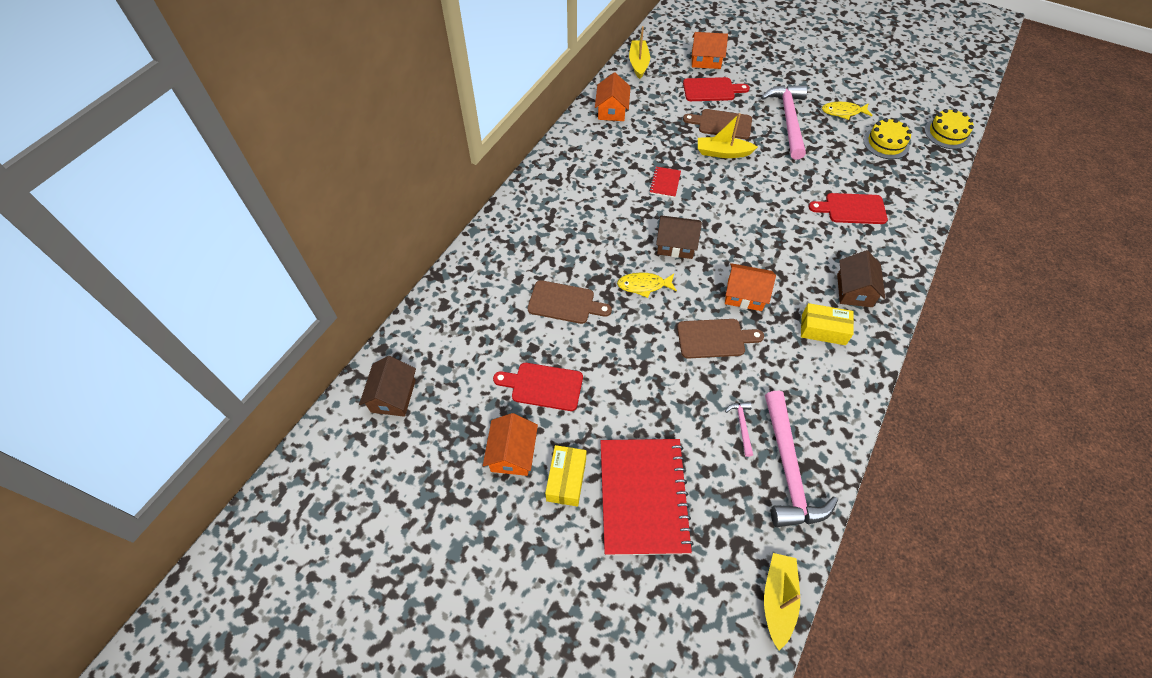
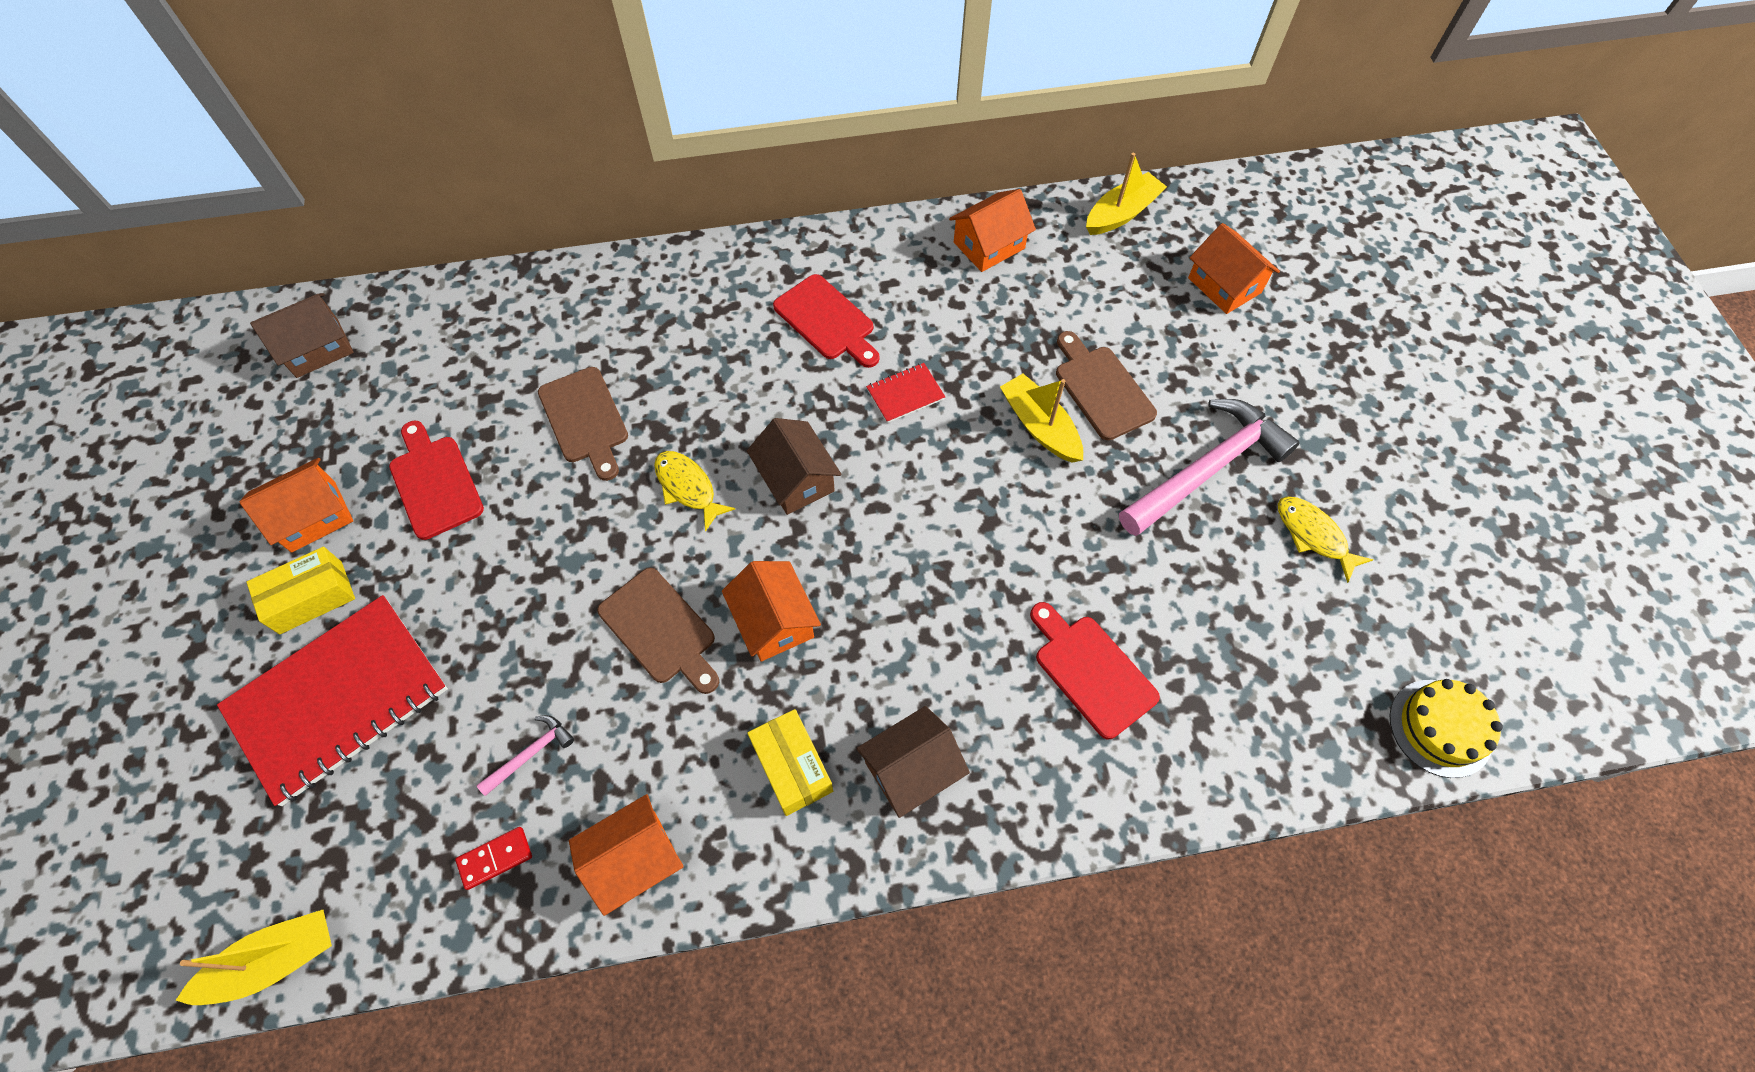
camera: 50 degrees right, 5 degrees up
(711, 90) = (1164, 331): red cutting board -> red cutting board (827, 320)
(788, 469) = (495, 858): pink hammer -> red domino
(828, 413) = (635, 859): none -> orange house
(886, 143) = (1305, 641): yellow cake -> none

